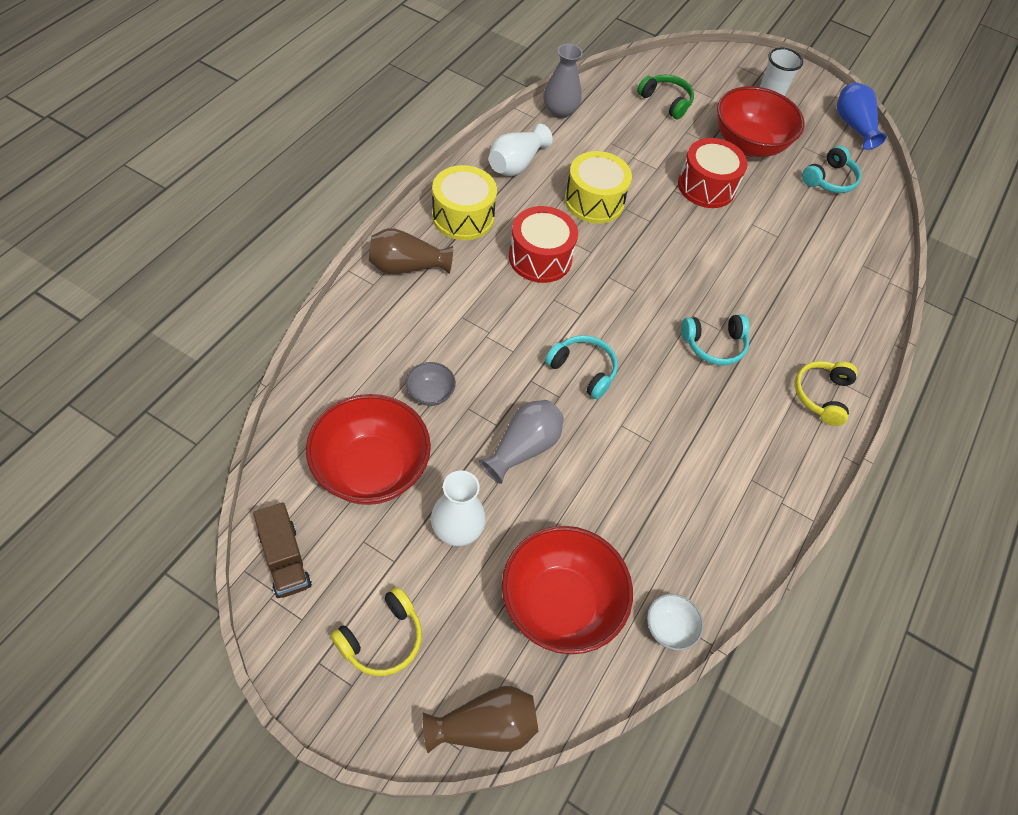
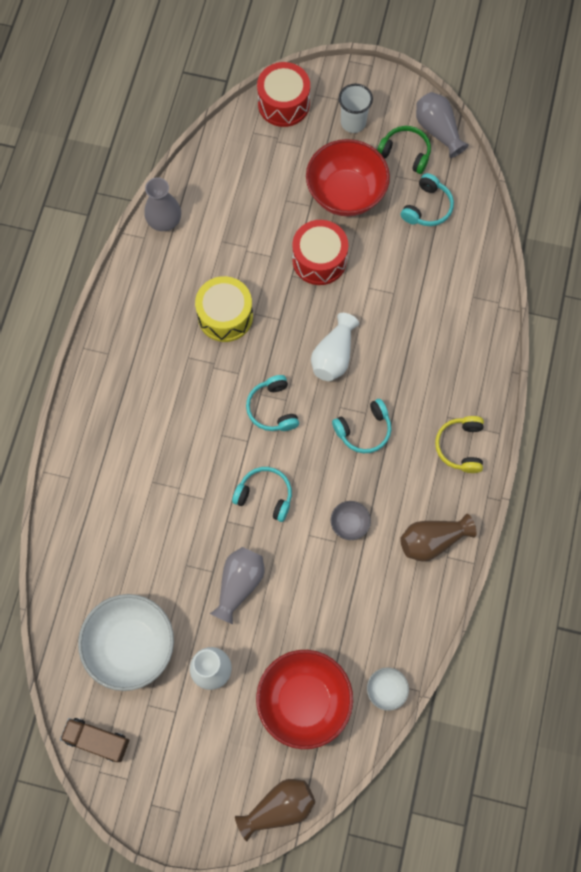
camera: 10 degrees left, 15 degrees up
(285, 559) = (97, 740): brown truck -> brown truck turned 150 degrees clockwise
(371, 469) = (131, 646): red bowl -> white bowl
(382, 639) = (188, 772): yellow headphones -> none
(407, 266) = (90, 449): brown vase -> brown vase (432, 540)
(430, 393) = (152, 563): grey bowl -> grey bowl (349, 524)
(463, 217) = (118, 378): yellow drum -> none
(516, 163) = (145, 300): white vase -> white vase (334, 356)
(540, 258) = (197, 396): red drum -> red drum (283, 104)
(618, 293) = (272, 408): none -> turquoise headphones
(666, 101) = (258, 169): green headphones -> green headphones (405, 153)
(853, 126) = (438, 131): blue vase -> grey vase

